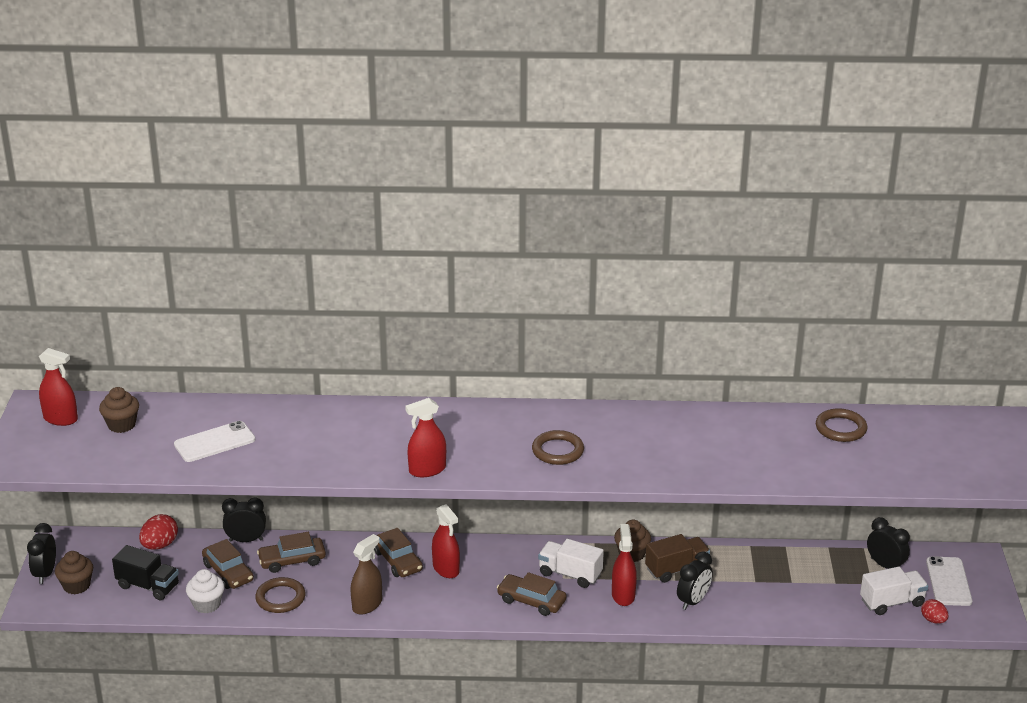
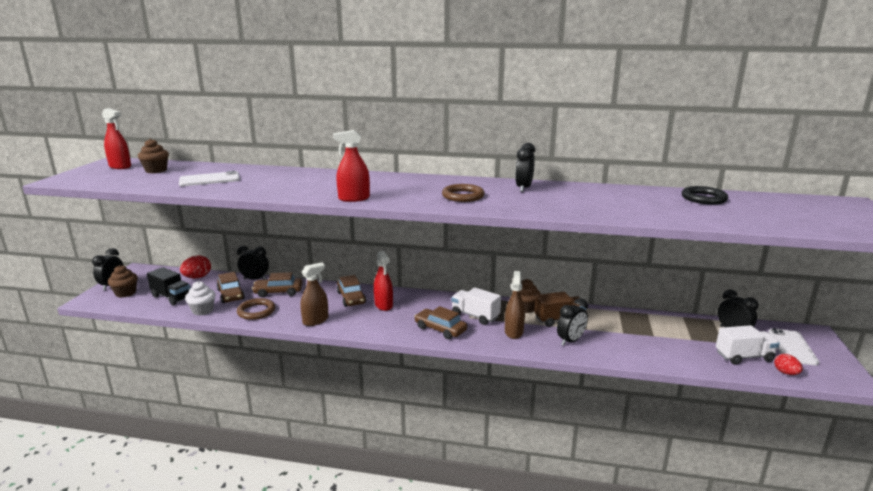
camera: 10 degrees right, 10 degrees down
(623, 595) = (513, 332): red spray bottle -> brown spray bottle
(627, 425) = (523, 188): none -> black clock
(840, 428) = (703, 198): brown ring -> black ring

